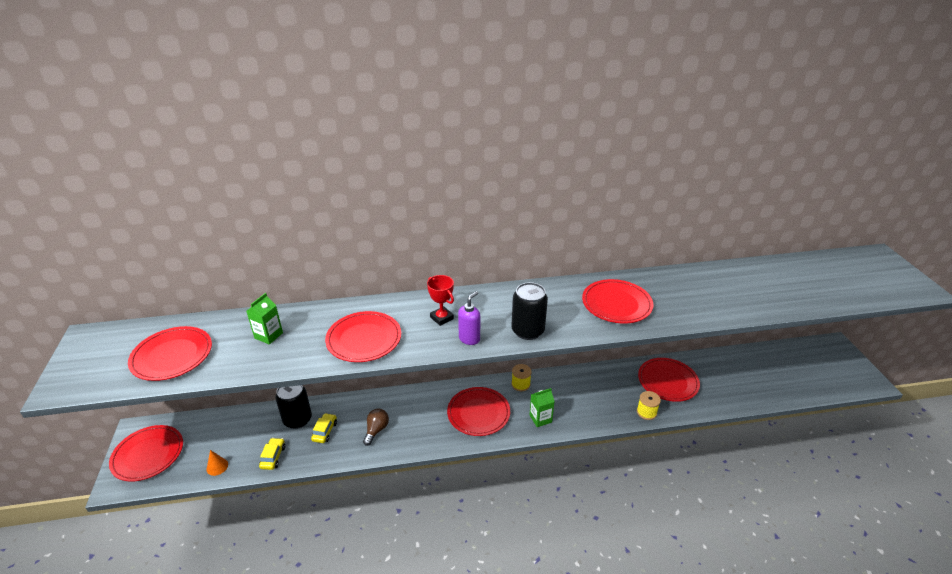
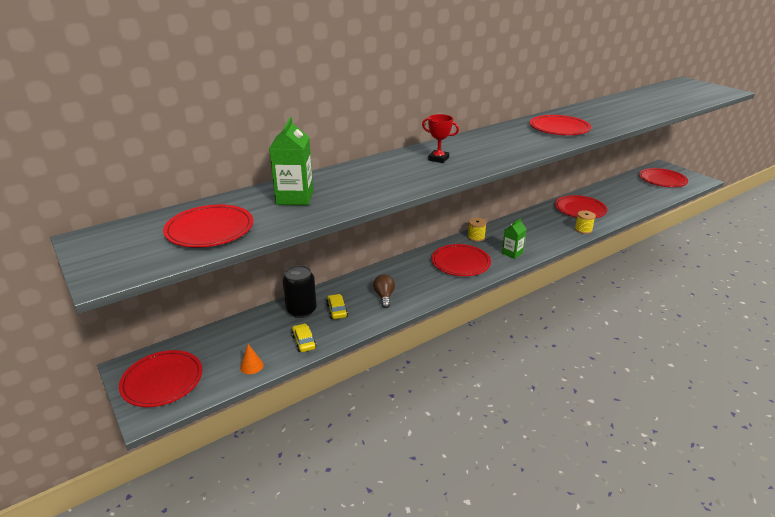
camera: 25 degrees left, 5 degrees down
(268, 335) = (295, 198): green carton -> green carton, size x1.55
(364, 339) = (388, 182): red plate -> red plate (662, 180)
(469, 338) = (476, 165): purple soap dispenser -> none
(527, 331) = (515, 152): black can -> none

